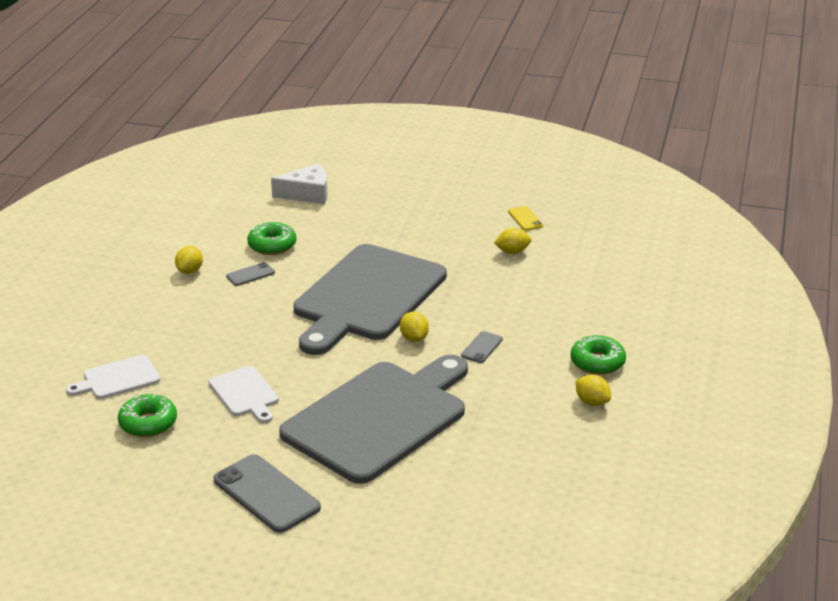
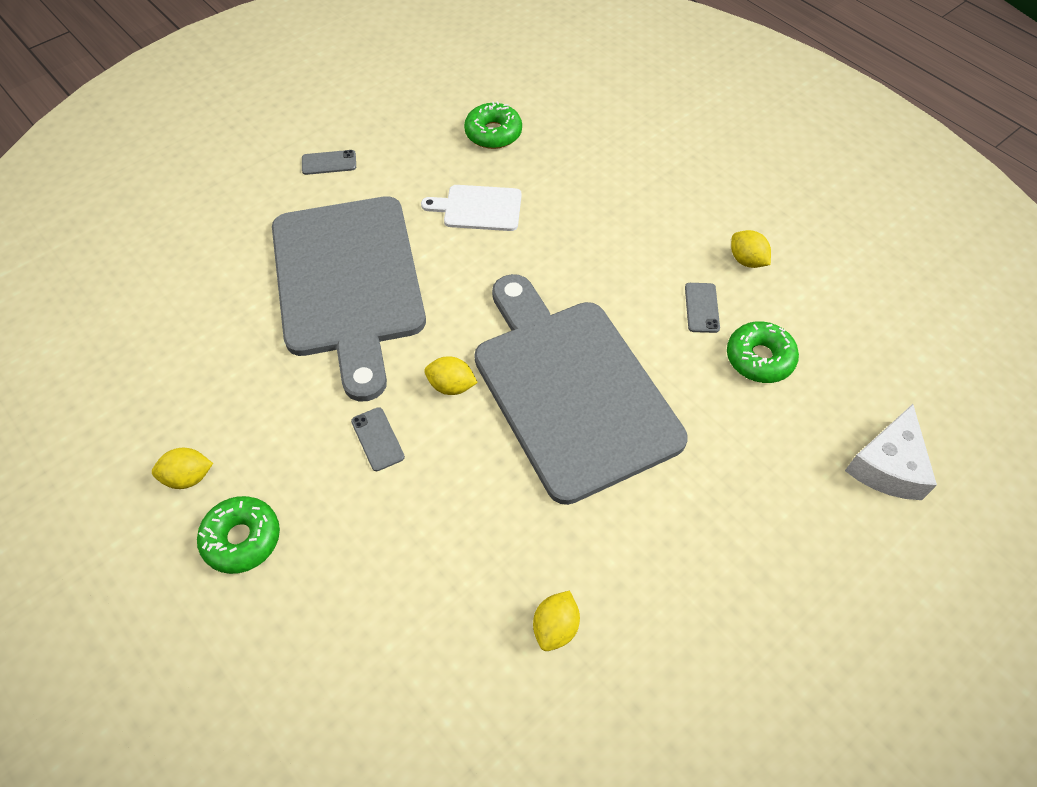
camera: 125 degrees right, 25 degrees up
(118, 378) = (579, 139): white cutting board -> none
(266, 494) = (329, 163): grey phone -> grey phone, size x0.50
(525, 219) = (638, 721): yellow phone -> none

